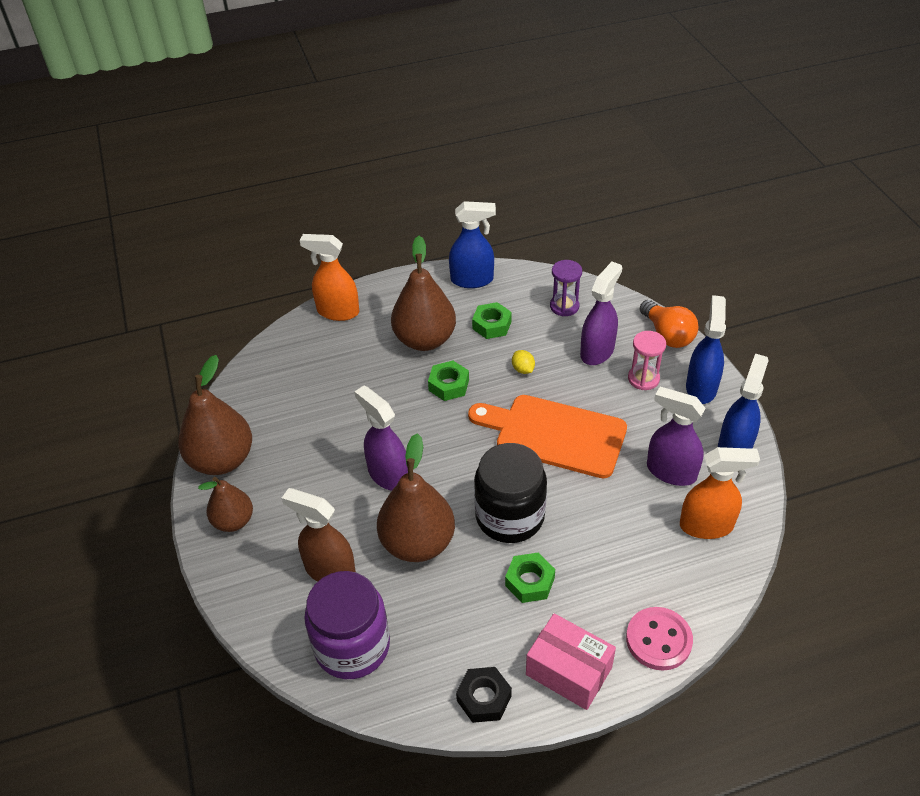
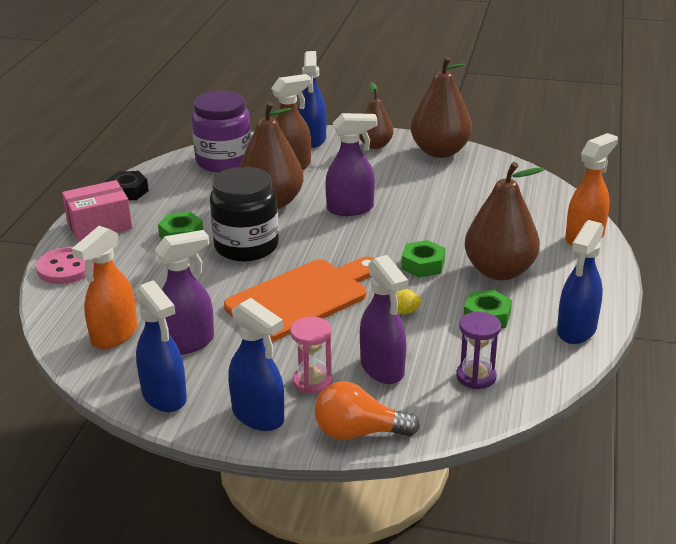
camera: 120 degrees right, 15 degrees down
(247, 588) = (312, 139): none -> blue spray bottle

